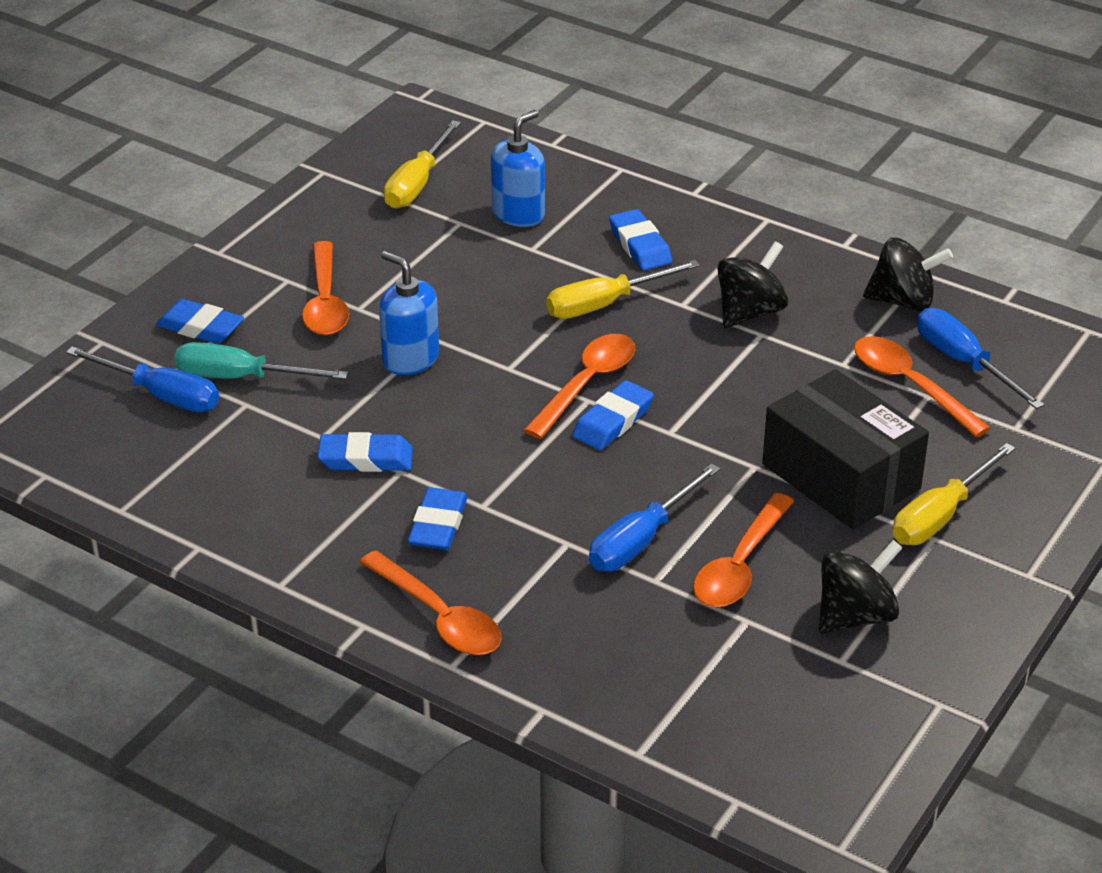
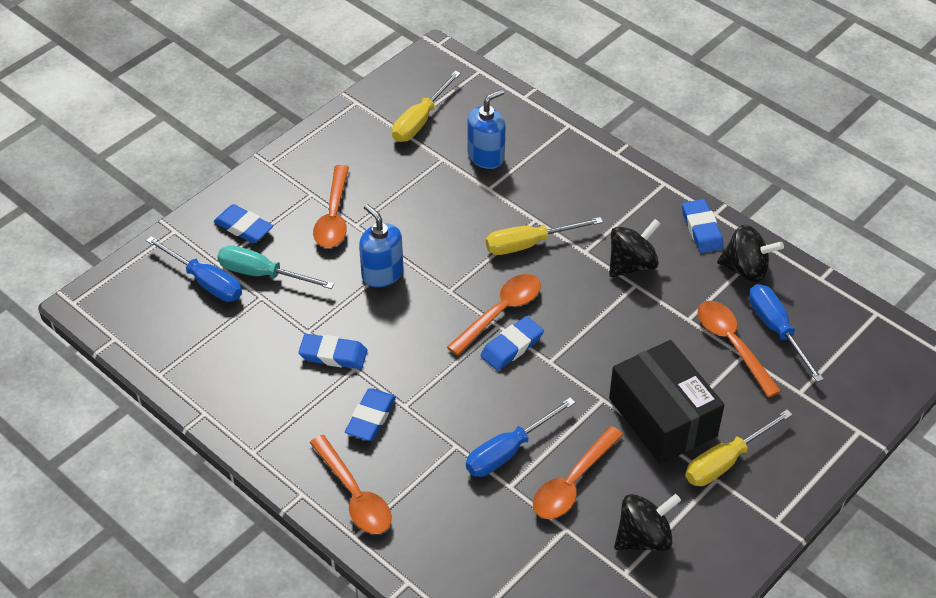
camera: 10 degrees right, 10 degrees up
(640, 245) = (566, 195): blue eraser -> blue eraser (701, 229)

